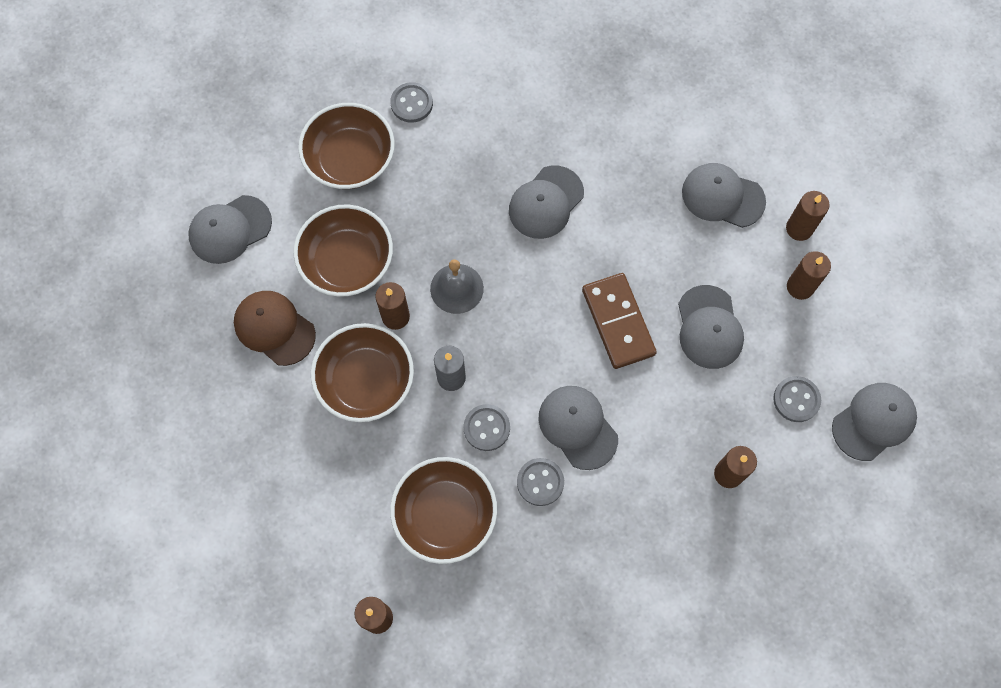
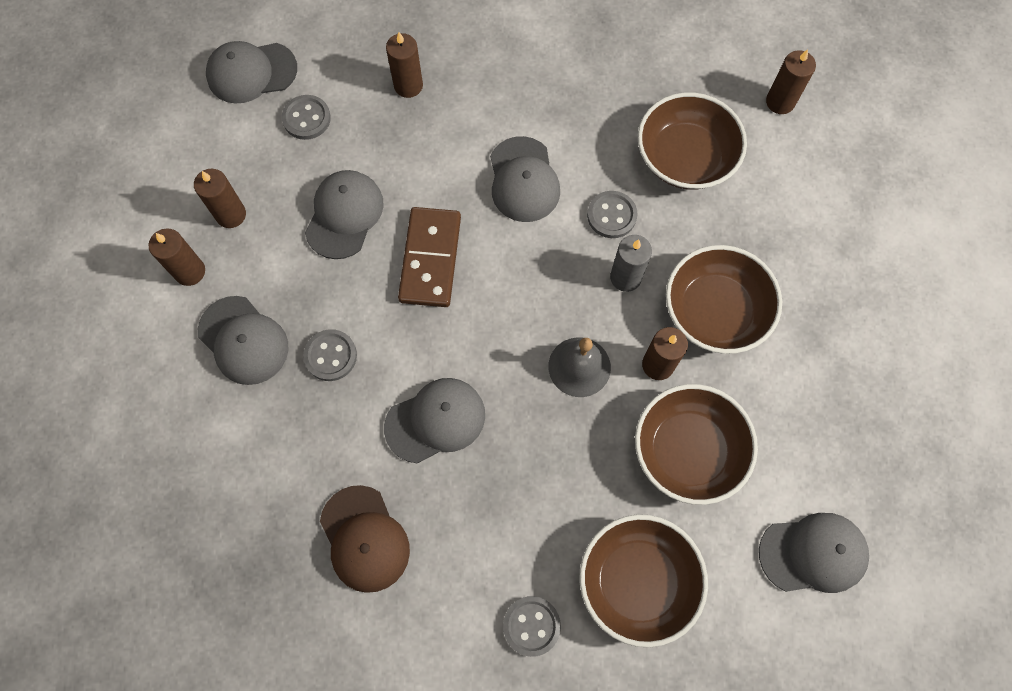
camera: 155 degrees left, 0 degrees up
(274, 328) = (795, 409): brown cap -> brown cap (364, 539)
(540, 482) = (583, 148): grey button -> grey button (330, 356)

